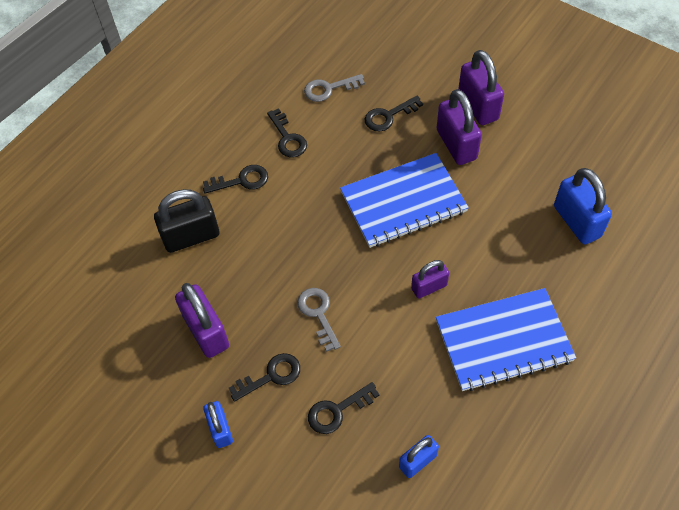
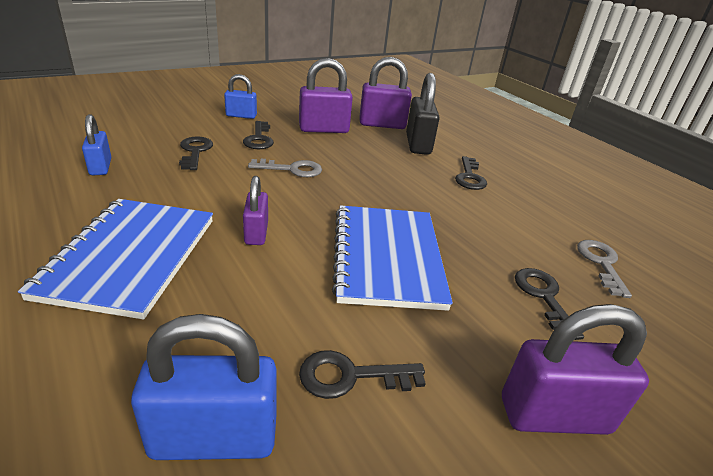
camera: 105 degrees right, 25 degrees down
(287, 138) = (520, 214): black key -> black key (351, 376)
(456, 144) = (467, 346): purple padlock -> purple padlock (382, 124)

